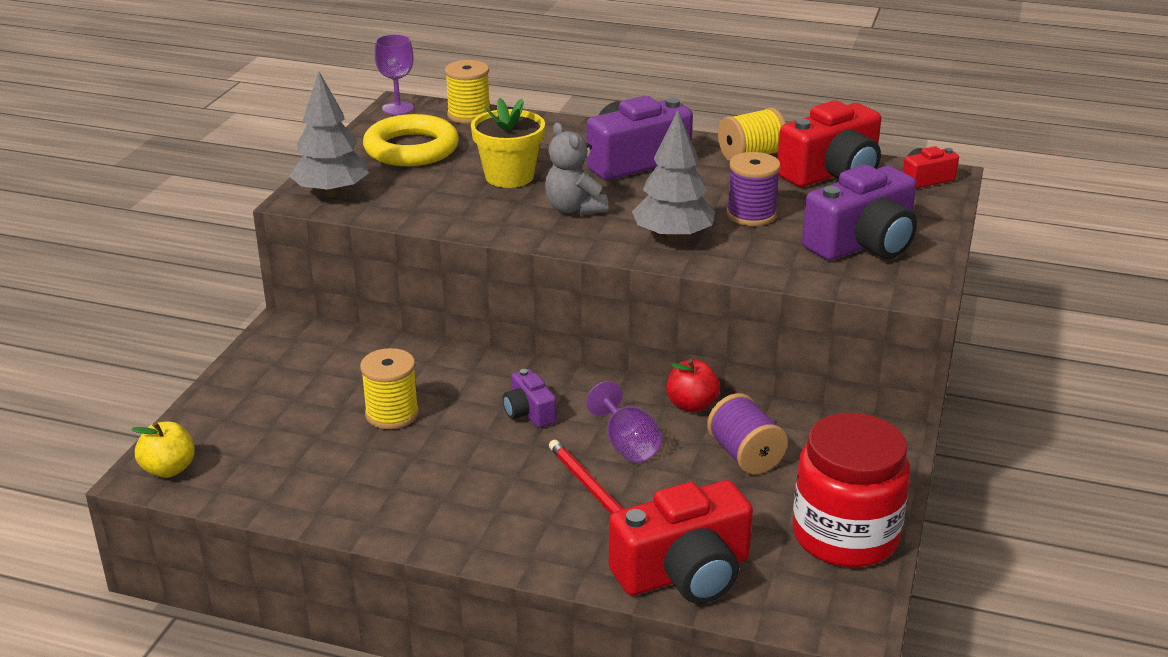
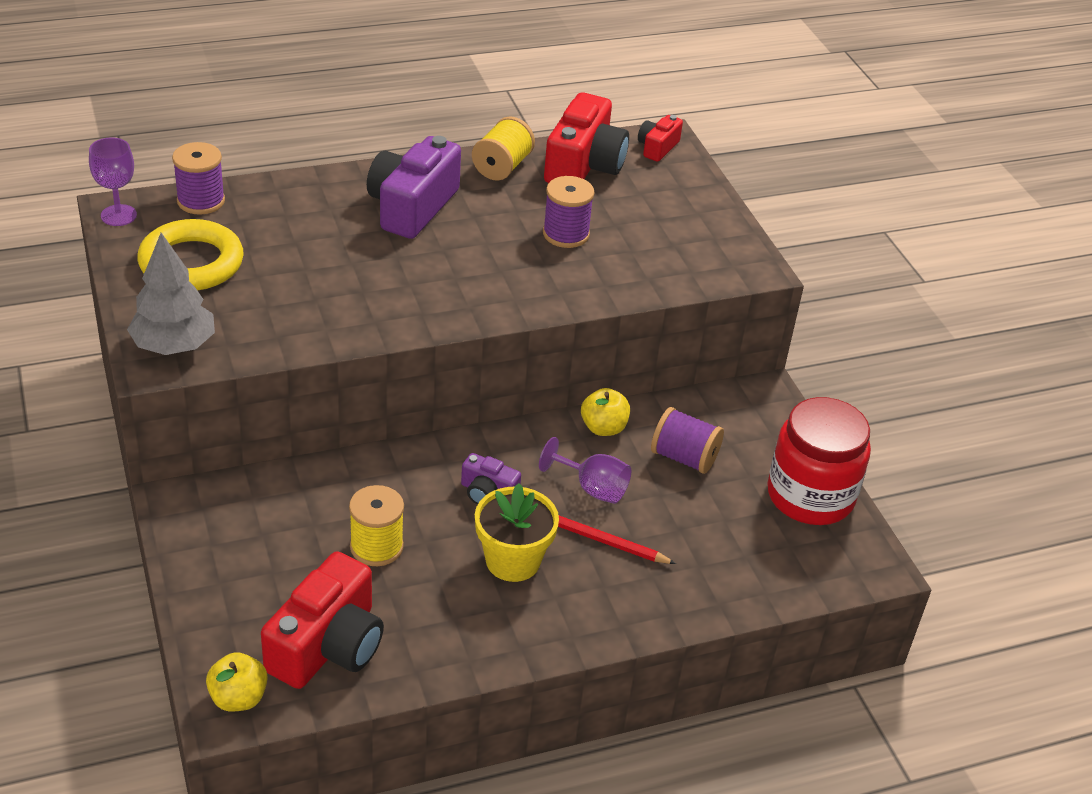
camera: 40 degrees left, 10 degrees up
(469, 115) = (201, 201): yellow spool -> purple spool
(509, 176) = (322, 264): yellow flower pot -> yellow flower pot (513, 561)
(574, 209) = (418, 281): grey teddy bear -> none
(673, 237) = (530, 282): grey tree -> none
(684, 572) = (737, 582): red camera -> red camera (328, 645)
(691, 405) = (603, 428): red apple -> yellow apple
(863, 244) = (675, 234): purple camera -> none

